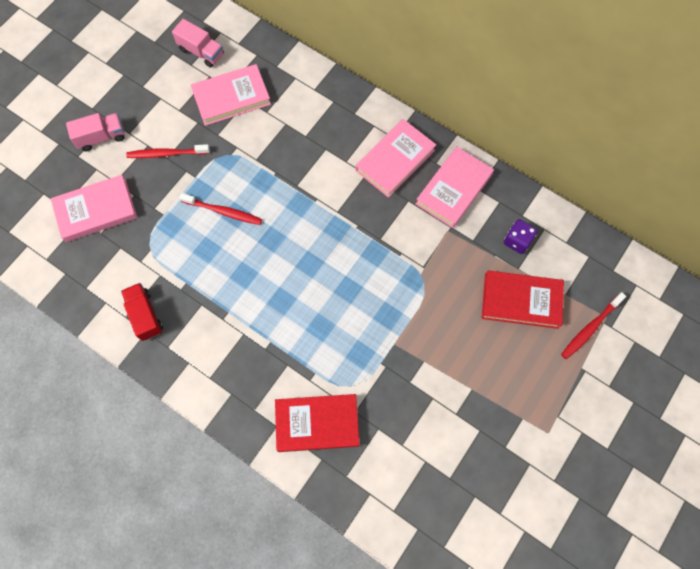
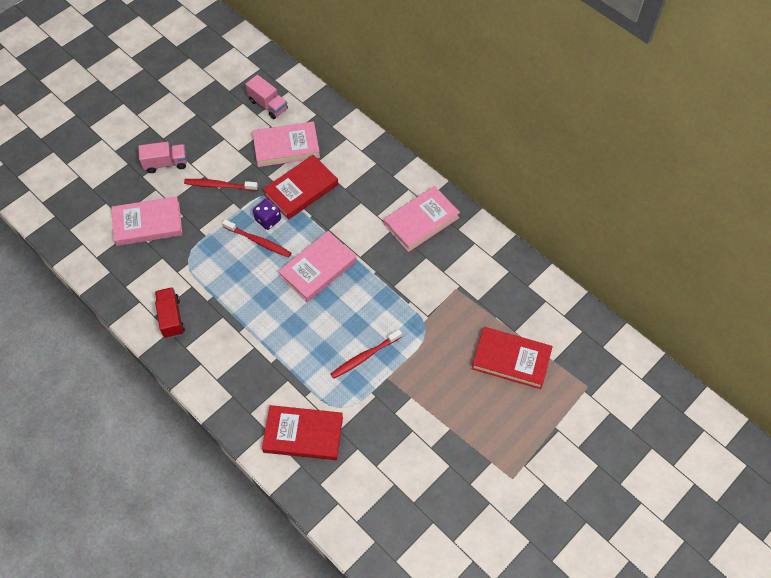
camera: 10 degrees right, 10 degrees down
(258, 144) = (301, 190): none -> red book
(454, 189) = (469, 254): pink book -> pink book (318, 269)
(517, 241) = (518, 307): purple dice -> purple dice (268, 220)
(590, 328) = (570, 393): red toothbrush -> red toothbrush (364, 357)

